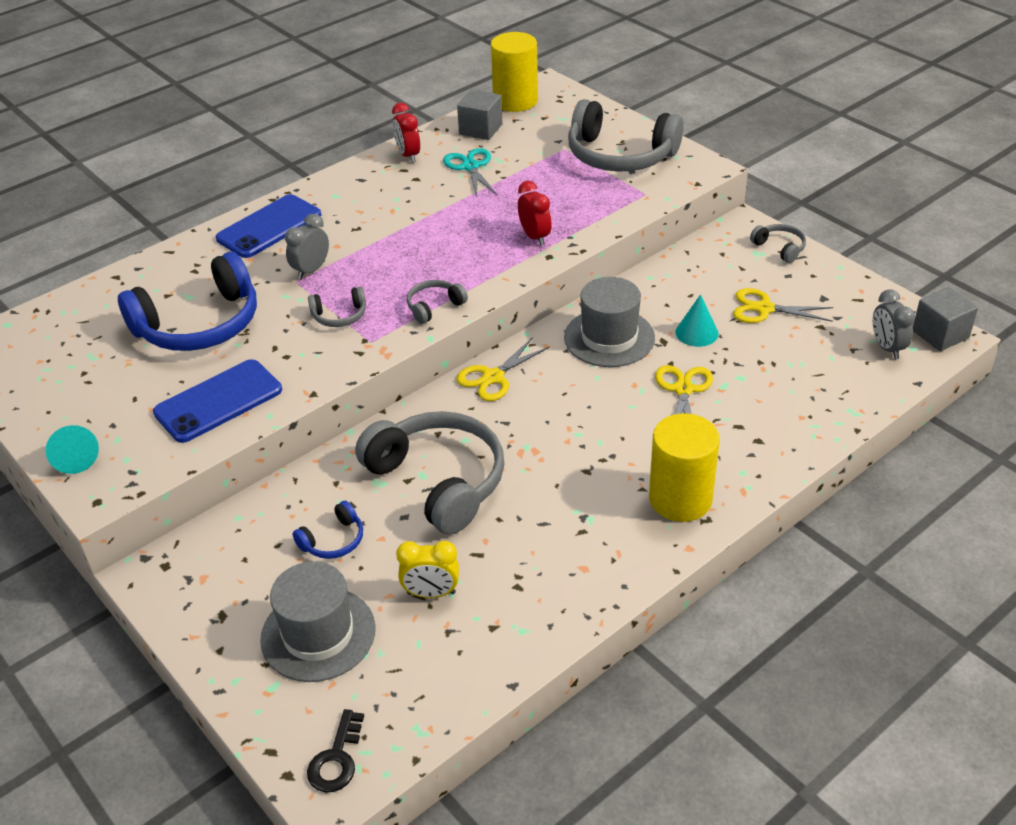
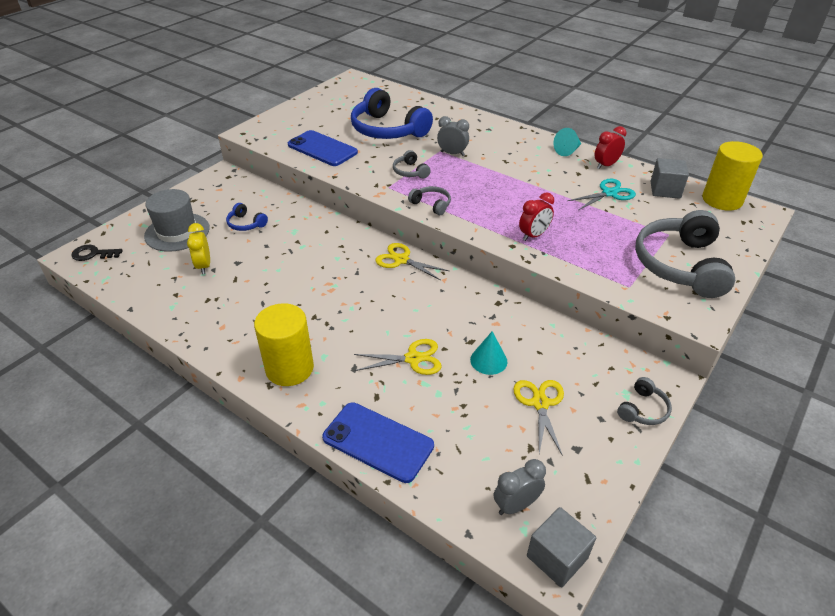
camera: 75 degrees right, 0 degrees up
(75, 458) = (274, 120): turquoise cone -> turquoise cone (568, 151)
(269, 227) = (491, 131): blue phone -> blue phone (378, 442)
(438, 481) = (297, 253): grey headphones -> none
(609, 338) = (464, 310): grey hat -> none

